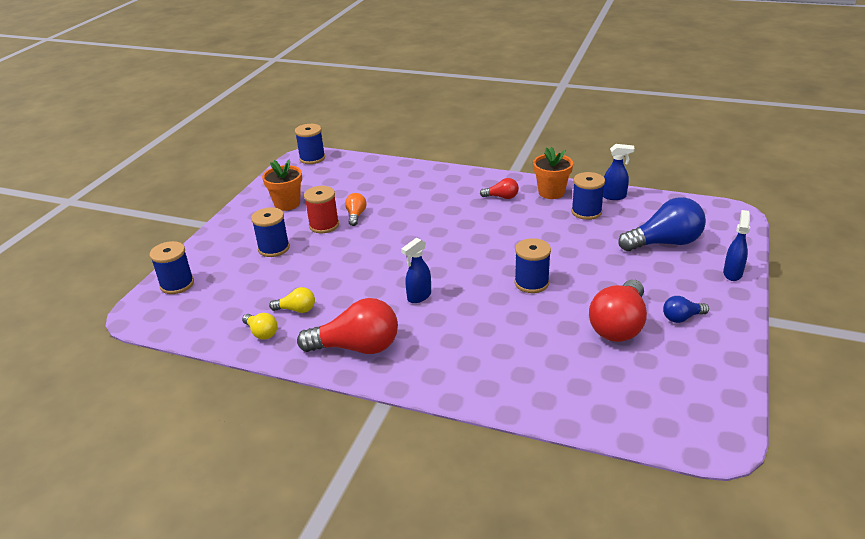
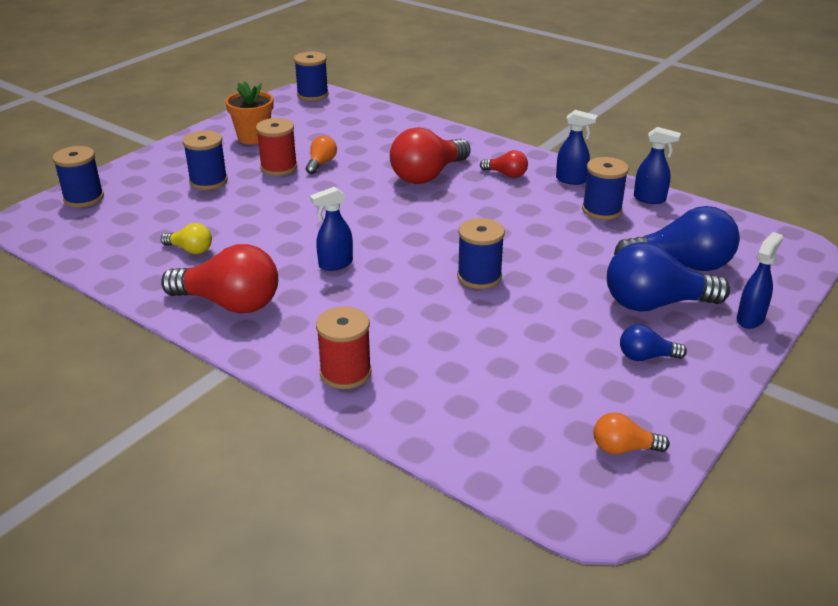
camera: 15 degrees right, 0 degrees up
(261, 333) = (137, 266): yellow light bulb -> none
(481, 382) = (345, 373): none -> red spool
(551, 192) = (571, 180): orange flower pot -> blue spray bottle
(619, 326) = (557, 348): red light bulb -> red light bulb (427, 175)
(664, 276) = (655, 304): none -> blue light bulb
(706, 389) = (623, 448): none -> orange light bulb

